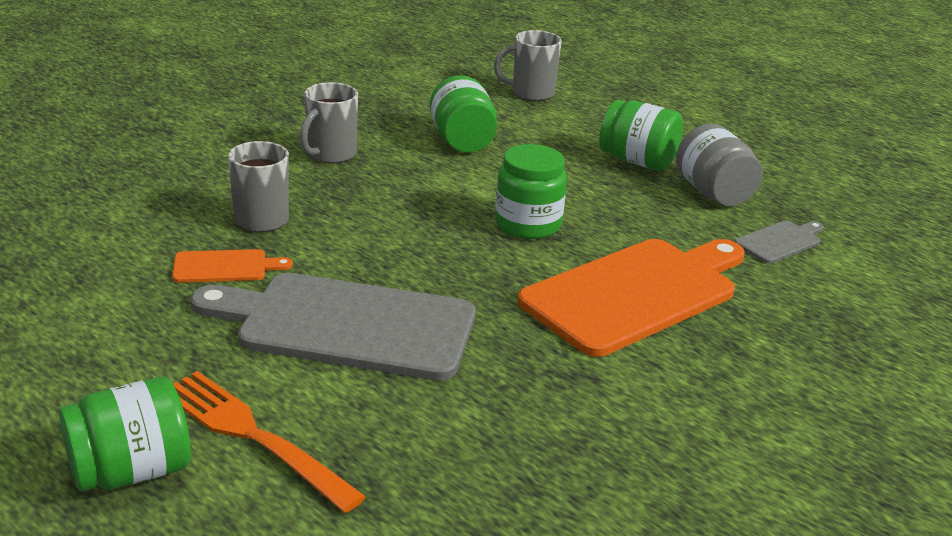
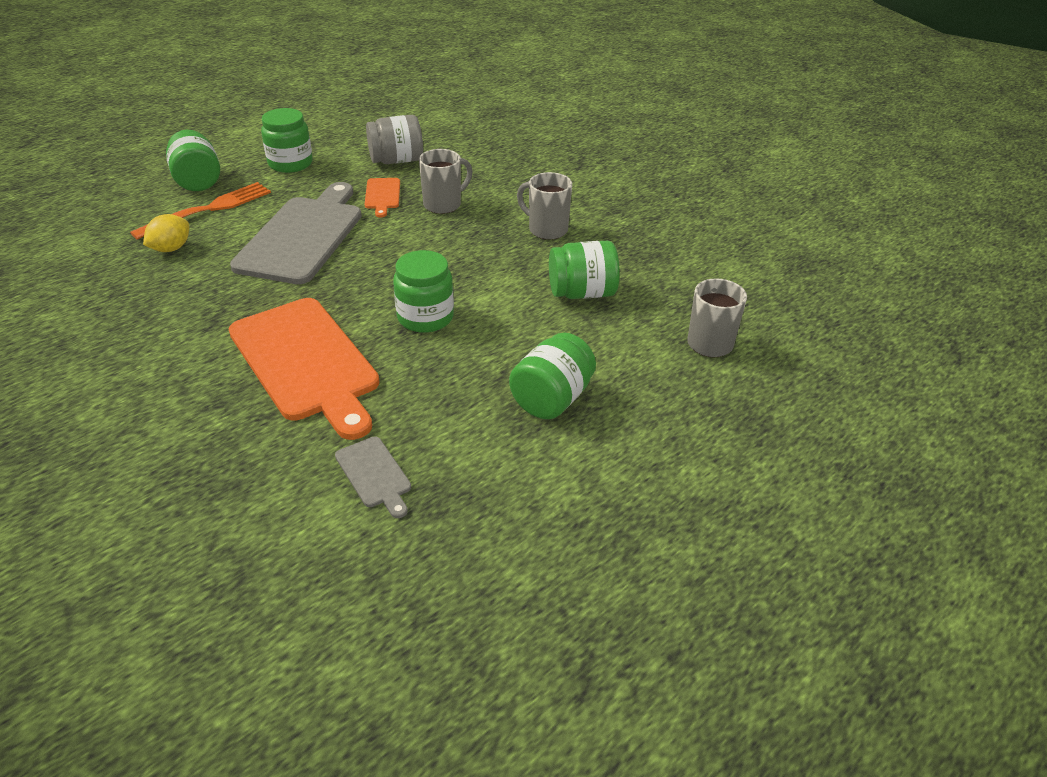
camera: 95 degrees right, 10 degrees up
(85, 366) = (290, 163): none -> green jar
(389, 454) = (171, 248): none -> yellow lemon
(713, 193) = (481, 444): grey jar -> grey jar (396, 160)

